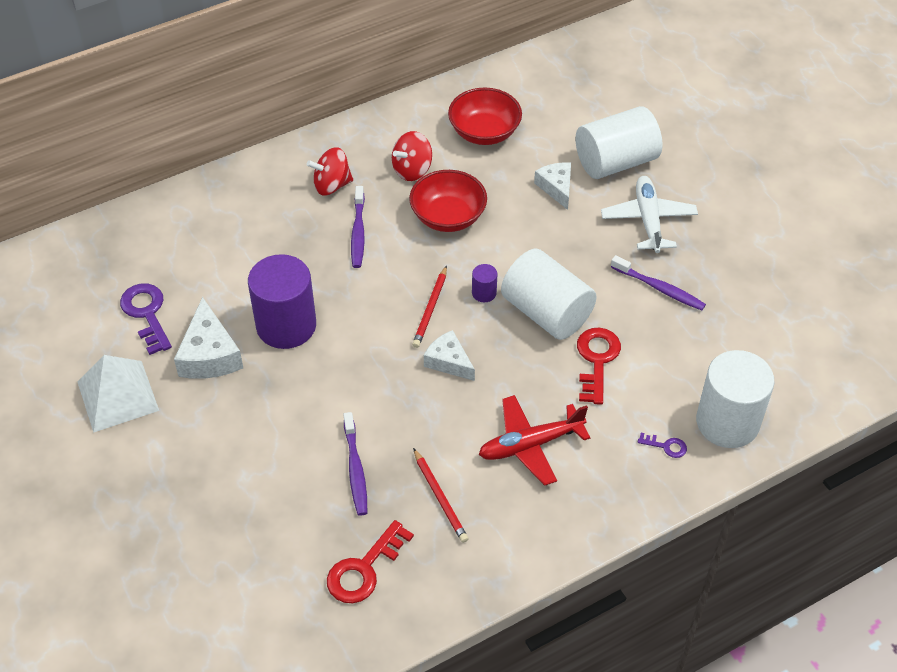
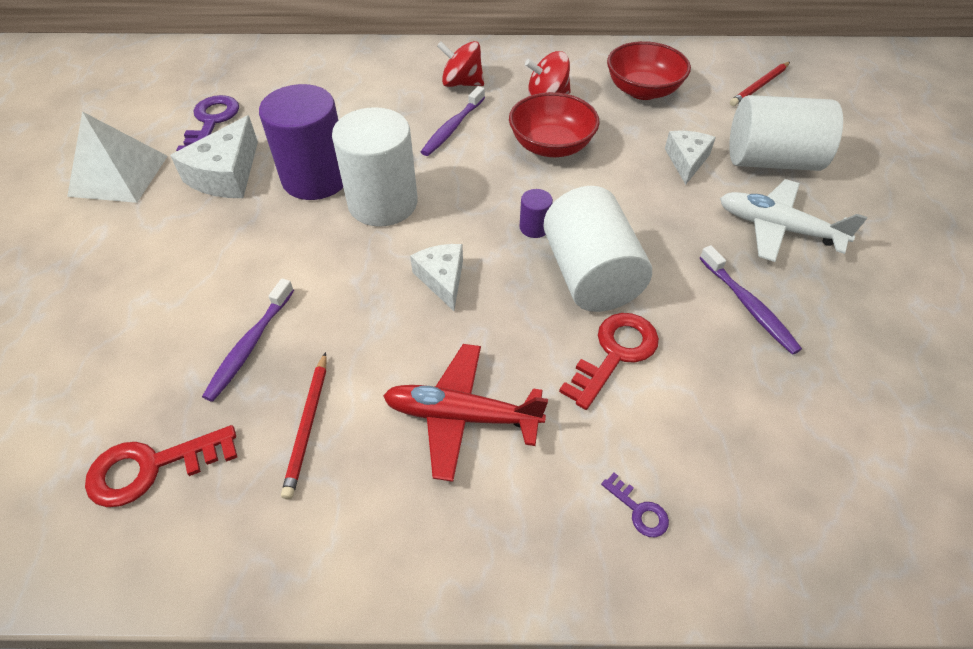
camera: 30 degrees right, 0 degrees up
(431, 309) = (466, 220): red pencil -> red pencil (759, 86)
(648, 220) = (777, 228): white plane -> white plane turned 90 degrees counterclockwise
(727, 422) = (751, 521): white cylinder -> white cylinder (383, 203)

